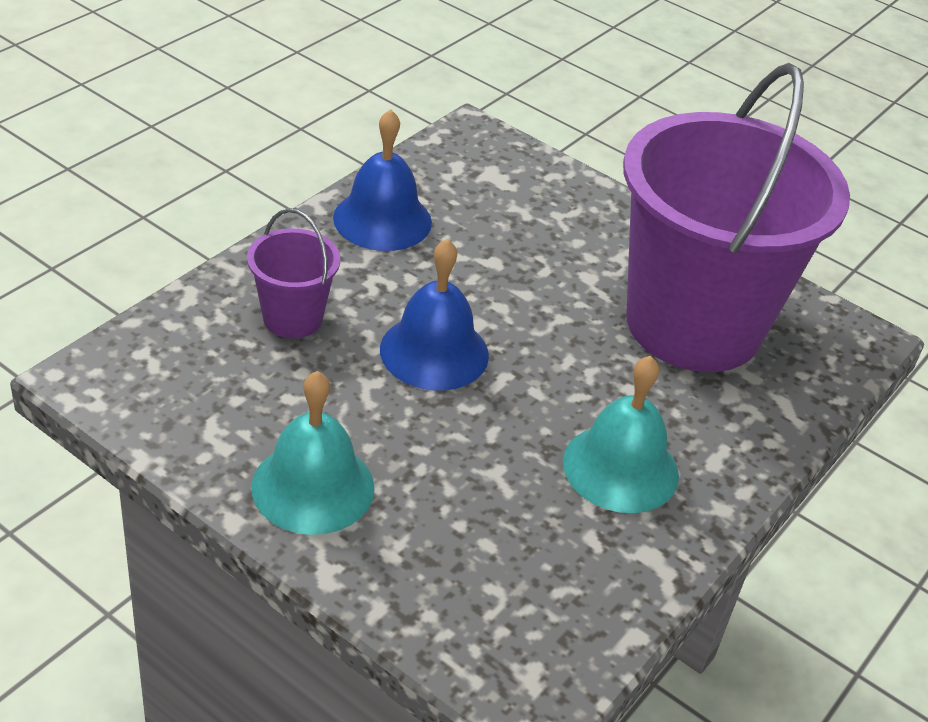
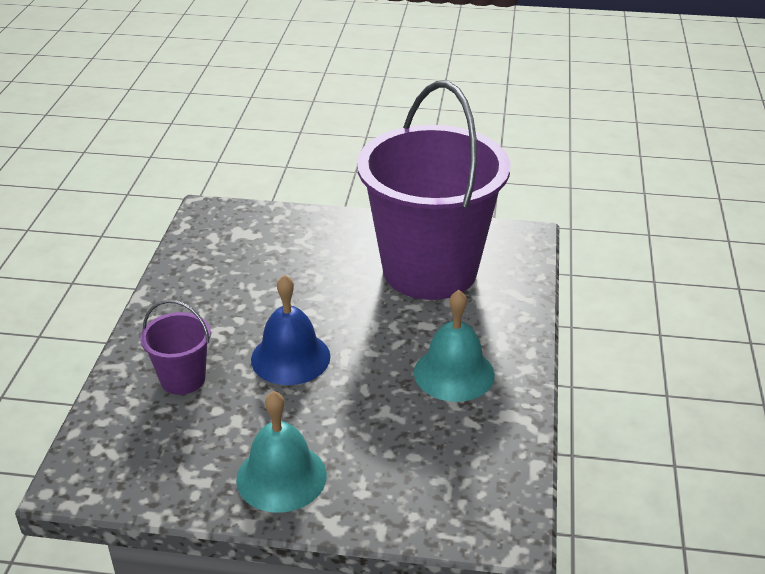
camera: 25 degrees left, 5 degrees down
(382, 219) = (191, 291): blue bell -> none

